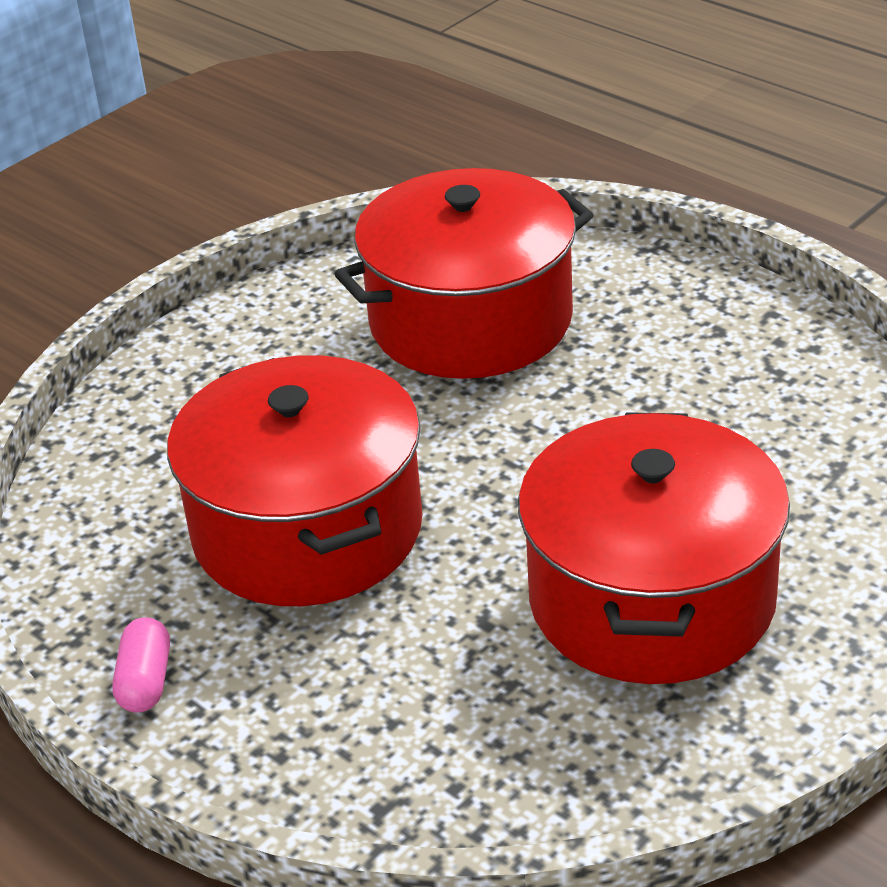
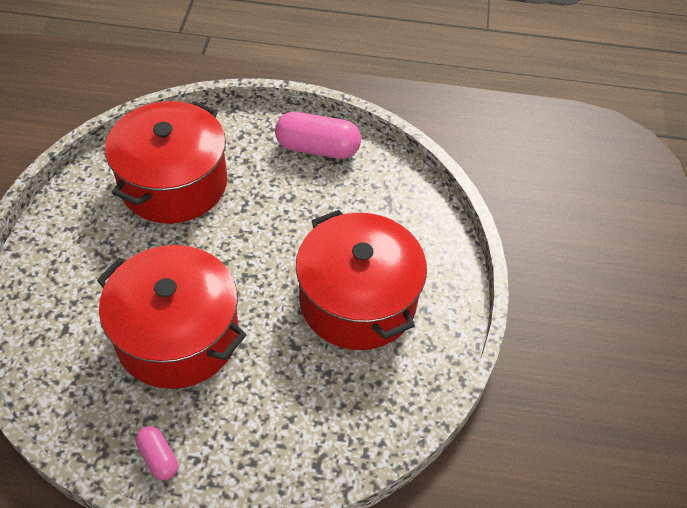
camera: 40 degrees left, 15 degrees up
(762, 348) = (317, 148): none -> pink capsule

